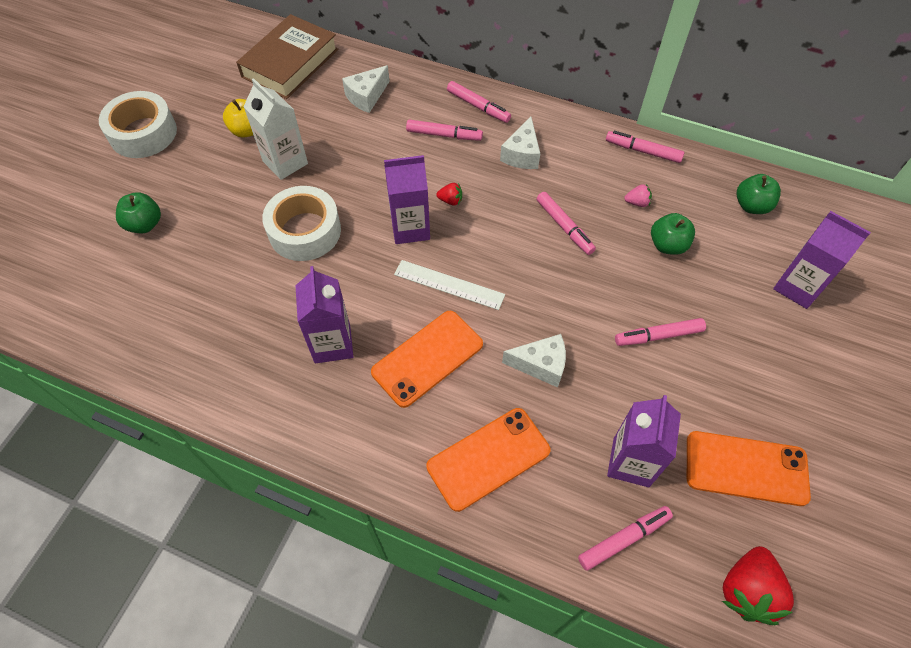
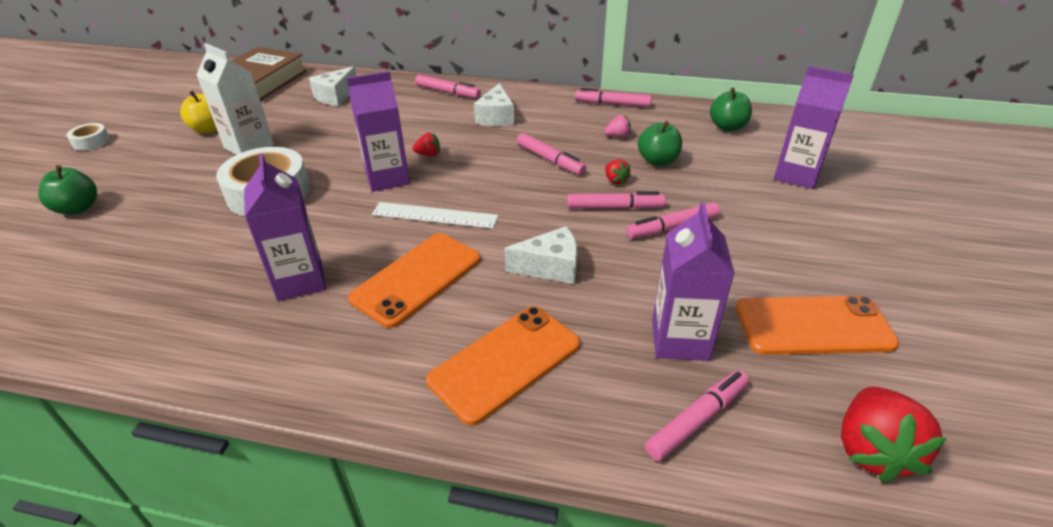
camera: 10 degrees left, 20 degrees down
(143, 133) = (91, 142): white tape -> white tape, size x0.47
(444, 135) = (416, 112): pink marker -> pink marker (614, 207)
(620, 266) = (615, 180): none -> red strawberry

